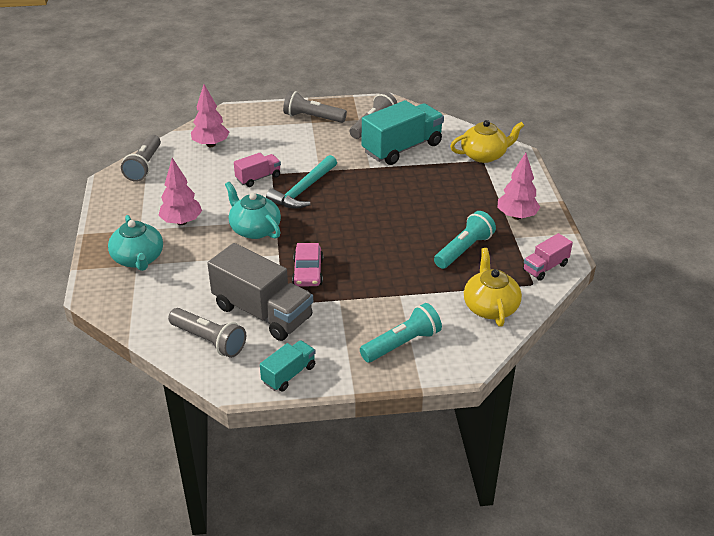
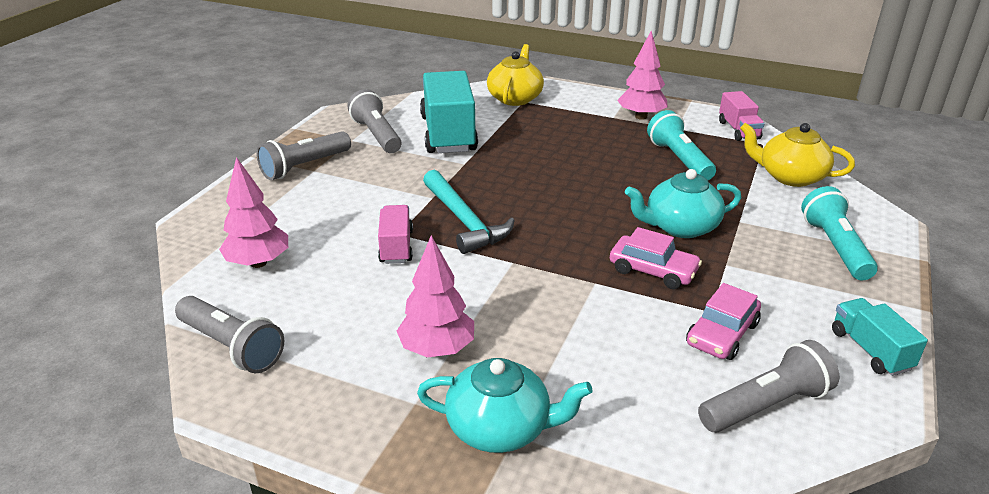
camera: 60 degrees left, 5 degrees down
(254, 229) = (519, 285): turquoise teapot -> turquoise teapot (680, 227)
(262, 312) = (722, 334): grey truck -> pink car

